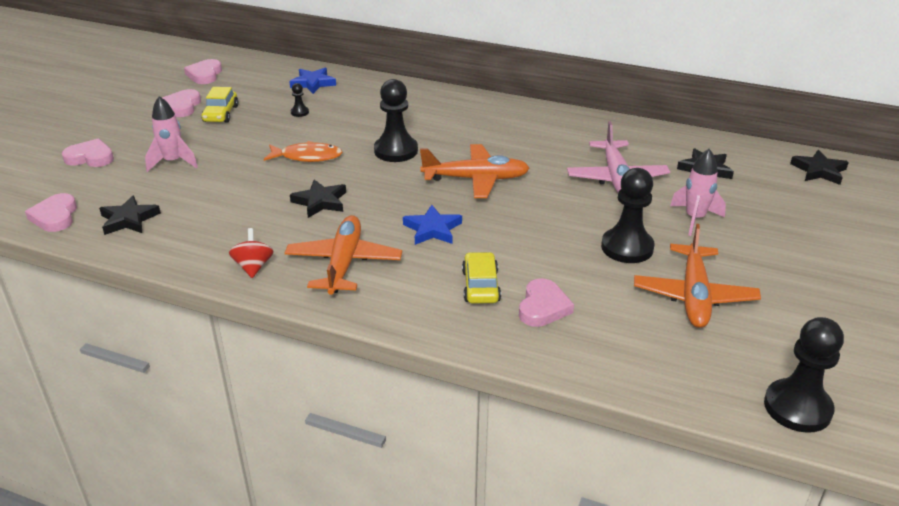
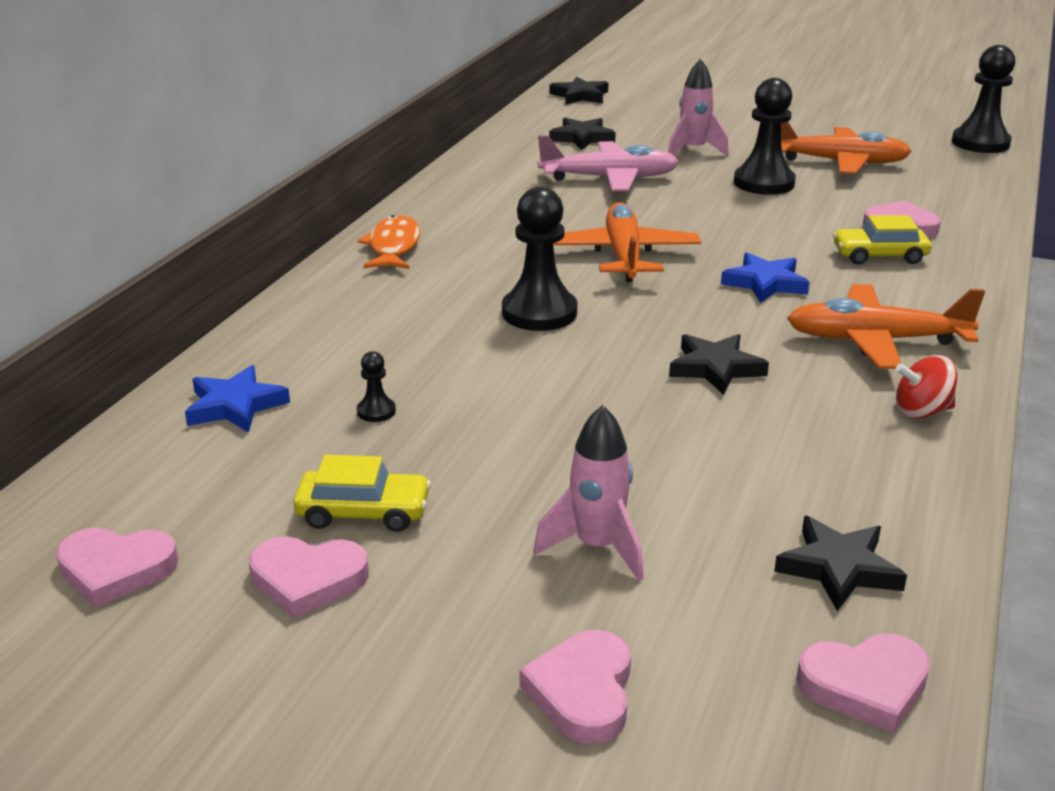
camera: 90 degrees left, 5 degrees down
(307, 157) = (564, 390): orange fish -> orange fish (393, 247)

